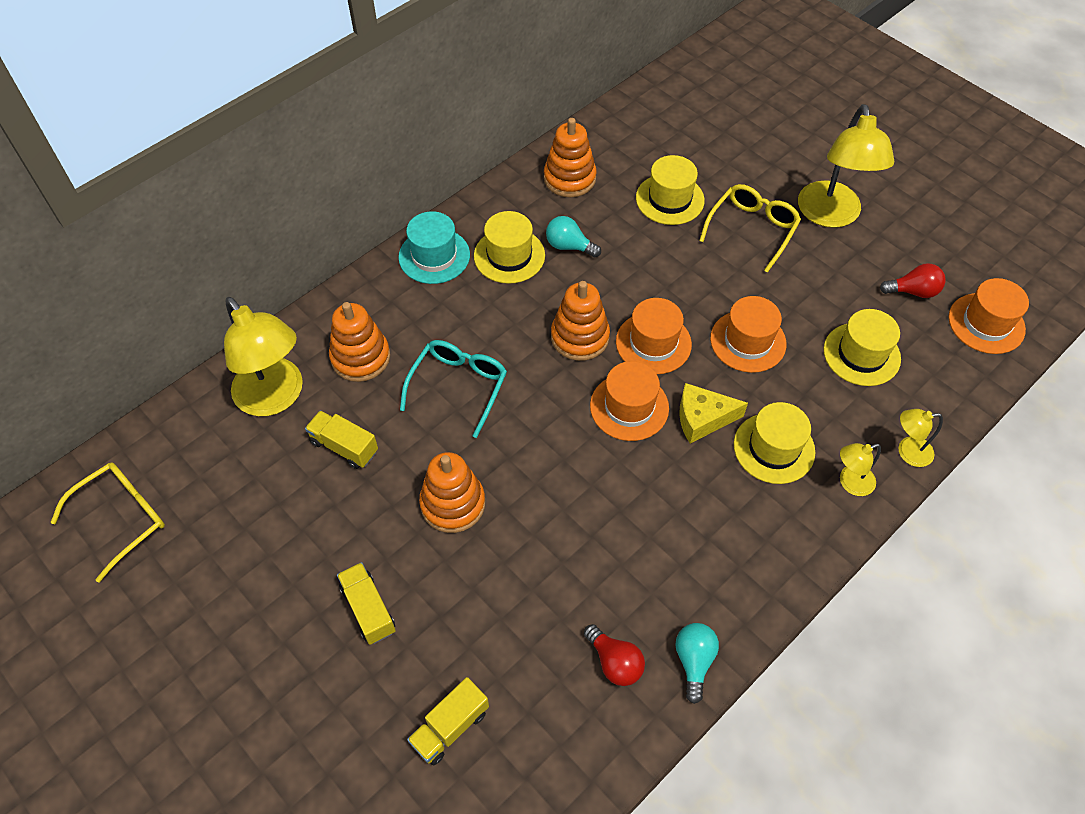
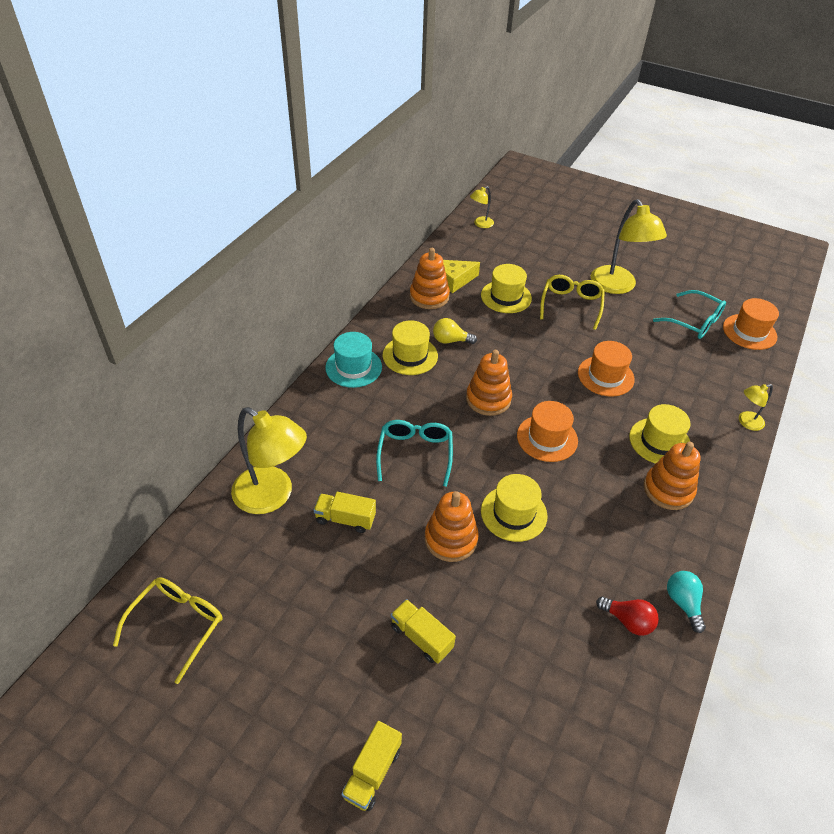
camera: 20 degrees left, 10 degrees down
(360, 357) = (329, 450): orange stacking toy -> orange stacking toy (668, 490)
(450, 727) = (529, 710): yellow truck -> yellow truck (372, 772)
(569, 246) = (450, 340): turquoise light bulb -> yellow light bulb
(653, 343) = (542, 391): orange hat -> none
(702, 418) = (601, 434): yellow cheese -> yellow cheese (455, 280)
(850, 483) = (721, 451): yellow lamp -> yellow lamp (480, 224)
(861, 354) = (683, 368): yellow hat -> yellow hat (513, 513)
(913, 291) = (694, 322): red light bulb -> turquoise glasses

